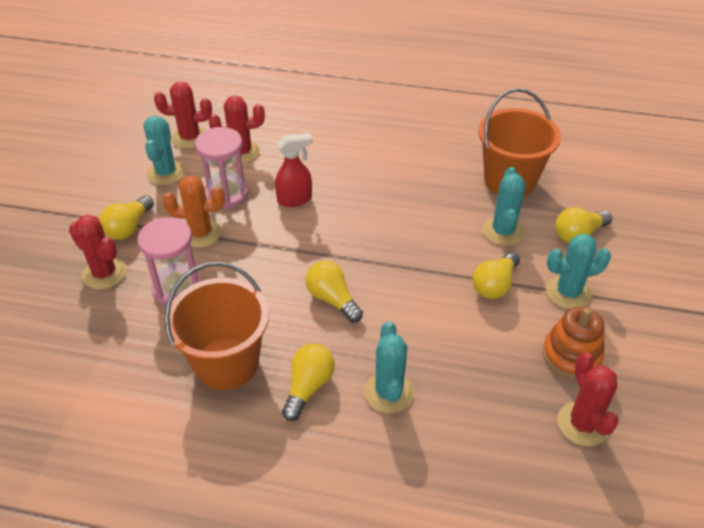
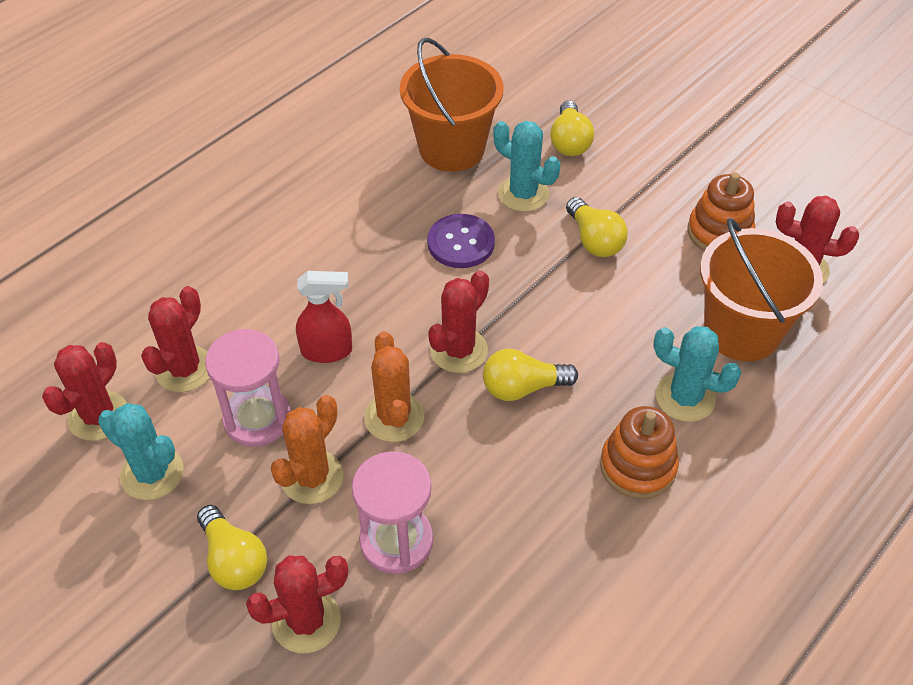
camera: 60 degrees left, 5 degrees up
(227, 363) = (556, 533): orange bucket -> orange bucket (741, 331)
(266, 249) = (394, 417): none -> orange cactus
(295, 199) = (327, 351): red spray bottle -> red spray bottle turned 75 degrees clockwise
(308, 387) = (638, 466): yellow light bulb -> orange stacking toy
(339, 256) = (458, 350): none -> red cactus
(430, 220) = (461, 243): none -> purple button
(568, 292) = (640, 192): turquoise cactus -> none

